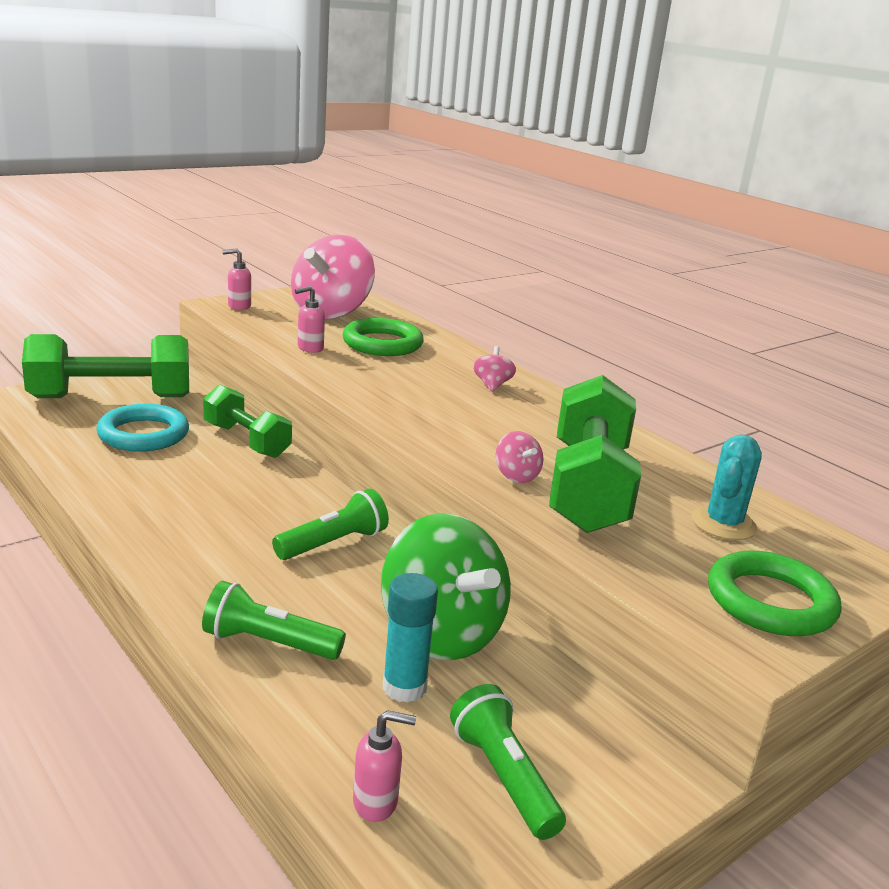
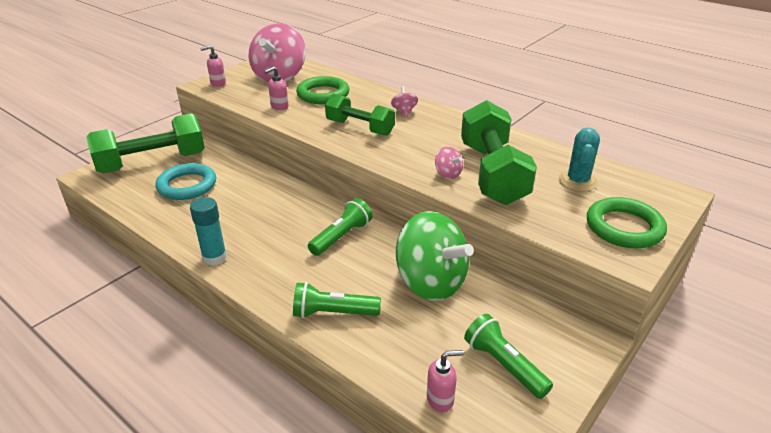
camera: 10 degrees left, 10 degrees up
(246, 440) = (255, 176): green dumbbell -> green dumbbell (360, 128)
(404, 687) = (425, 322): turquoise glue stick -> turquoise glue stick (214, 257)

